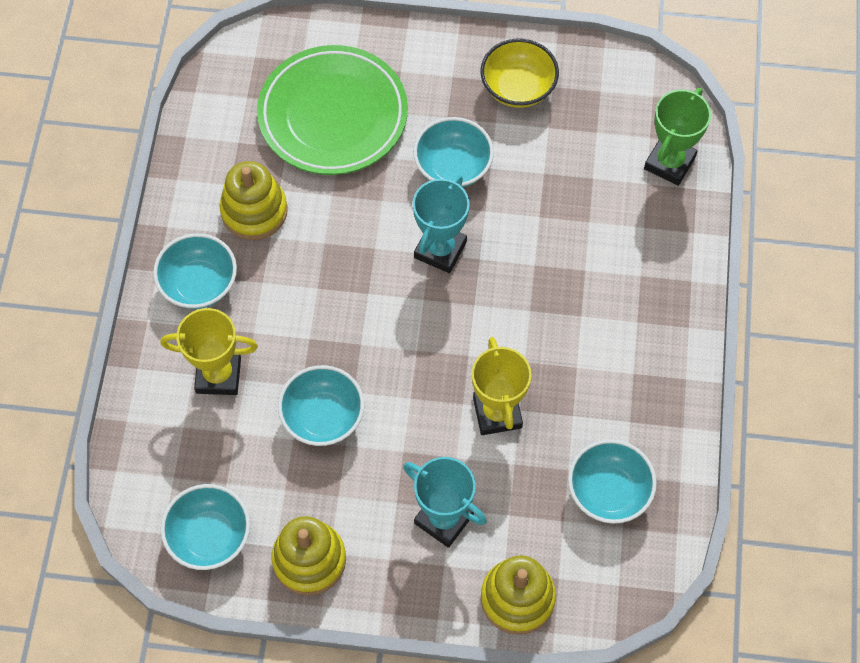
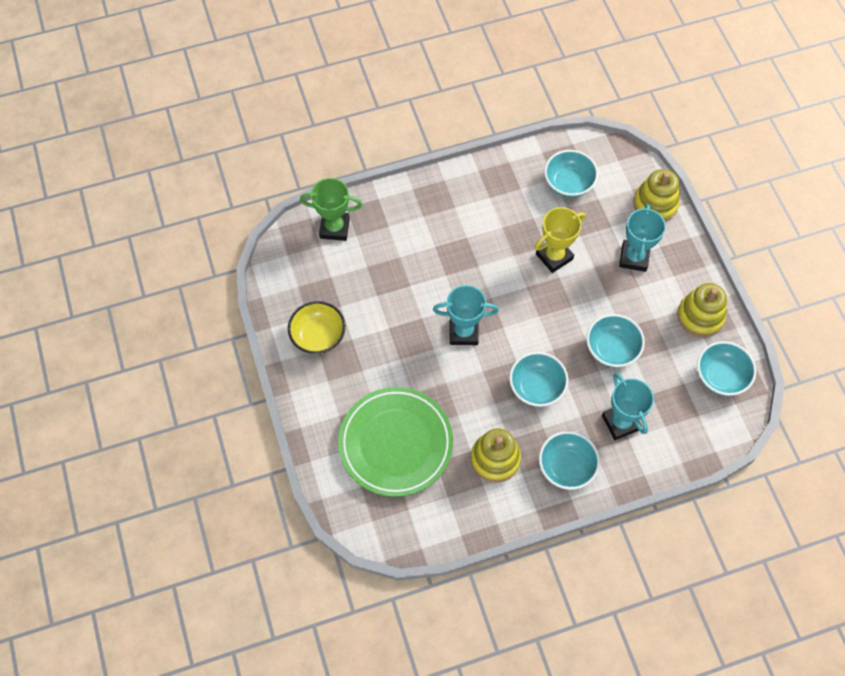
camera: 115 degrees left, 0 degrees up
(218, 375) = (620, 422): yellow trophy -> turquoise trophy
(453, 167) = (399, 350): turquoise bowl -> turquoise bowl (536, 387)

